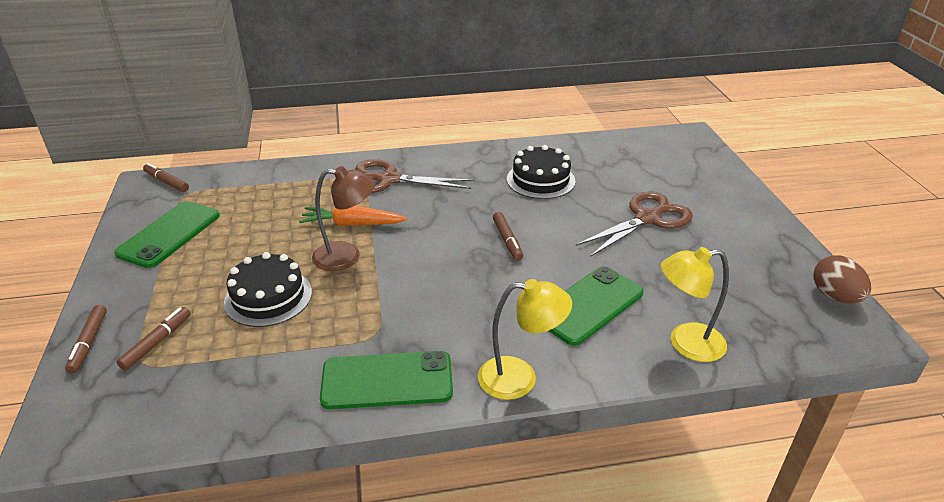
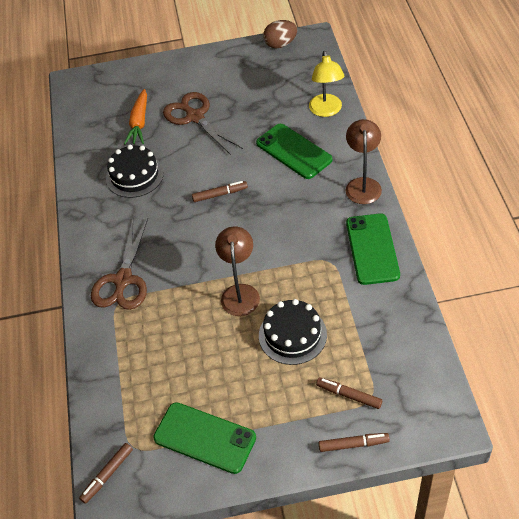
camera: 85 degrees left, 15 degrees up
(352, 224) = (194, 296): orange carrot -> orange carrot (139, 123)
(520, 378) = (363, 184): yellow lamp -> brown lamp

